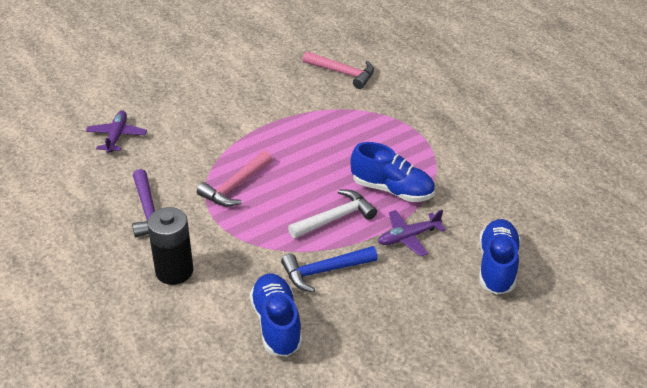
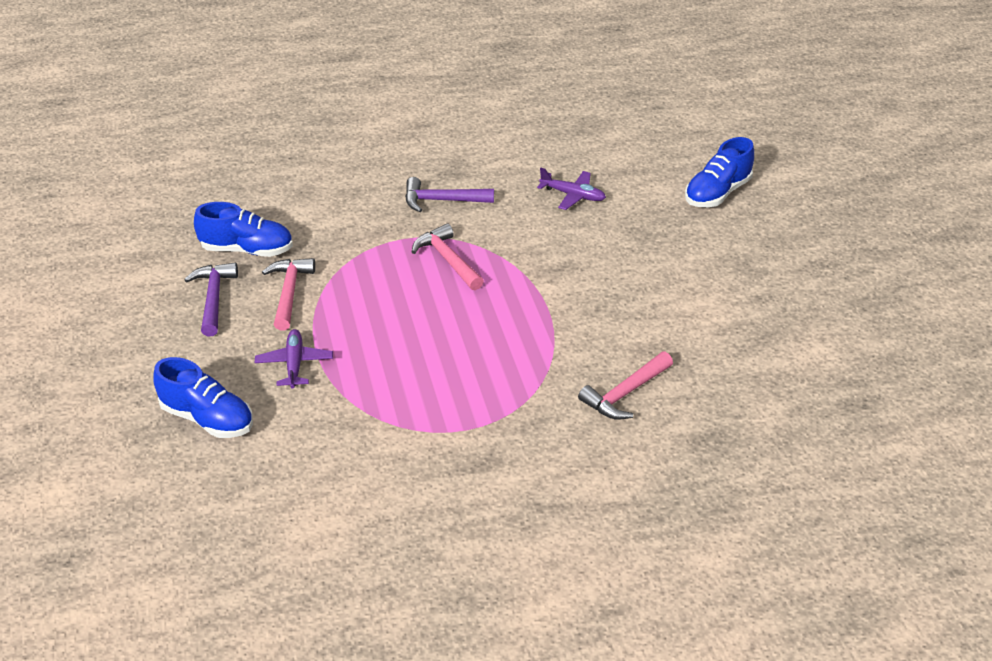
camera: 110 degrees right, 0 degrees up
(174, 271) = (352, 204): black battery -> none
(324, 271) = (289, 292): blue hammer -> pink hammer
(335, 218) = (357, 318): white hammer -> none
(357, 321) = (213, 298): none -> purple hammer
(392, 190) = (374, 373): blue shoe -> blue shoe (717, 193)

